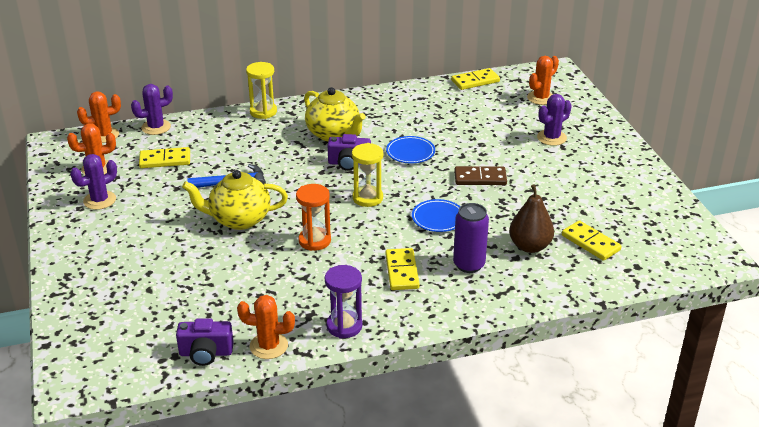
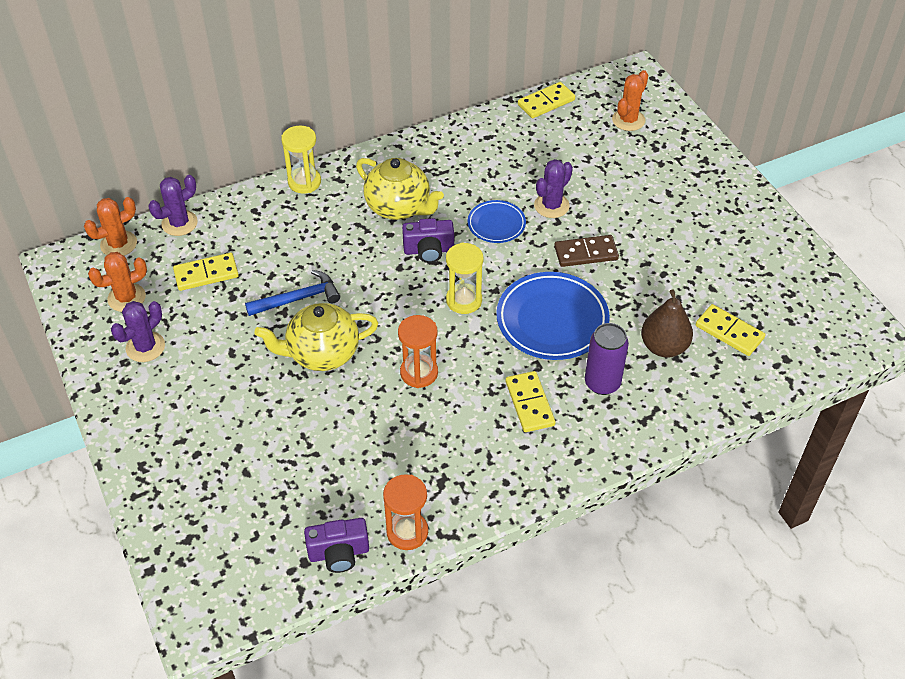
camera: 10 degrees left, 15 degrees up
(268, 346) = (407, 532): orange cactus -> orange hourglass
(344, 326) = (484, 491): purple hourglass -> none
(438, 218) = (552, 320): blue plate -> blue plate, size x1.80
(551, 138) = (654, 181): purple cactus -> purple cactus (551, 206)

